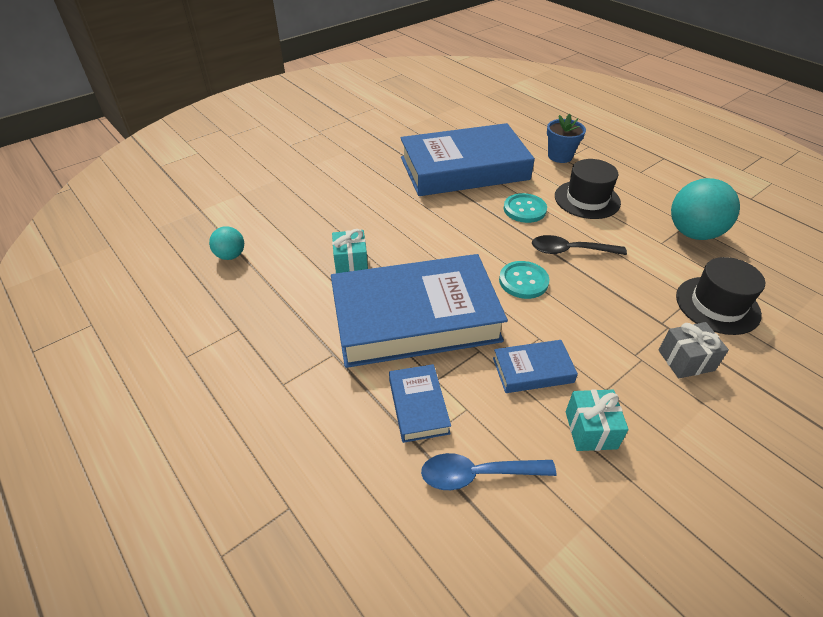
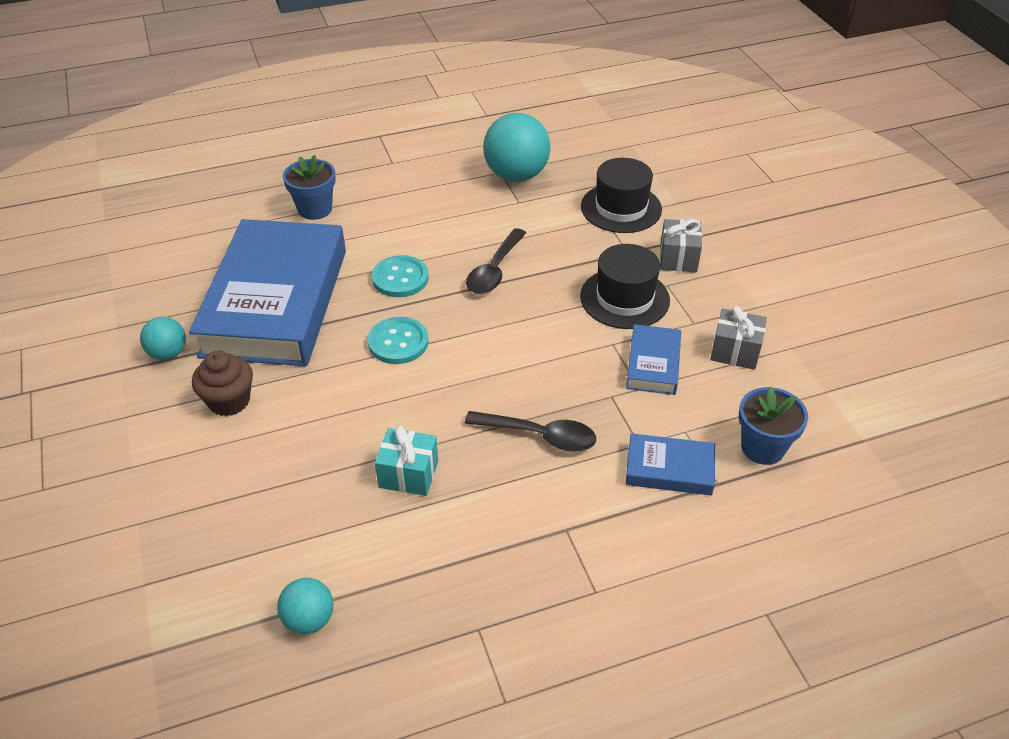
camera: 70 degrees left, 0 degrees up
(375, 178) = (229, 401): none -> brown cupcake
(398, 148) = (168, 353): none -> turquoise ball
(415, 318) = (540, 436): blue book -> black spoon
(477, 474) = (762, 447): blue spoon -> blue flower pot
(523, 281) = (524, 325): turquoise button -> turquoise button (398, 342)
(587, 199) = (415, 222): black hat -> black hat (624, 298)
(590, 430) = (735, 351): turquoise gift -> grey gift

